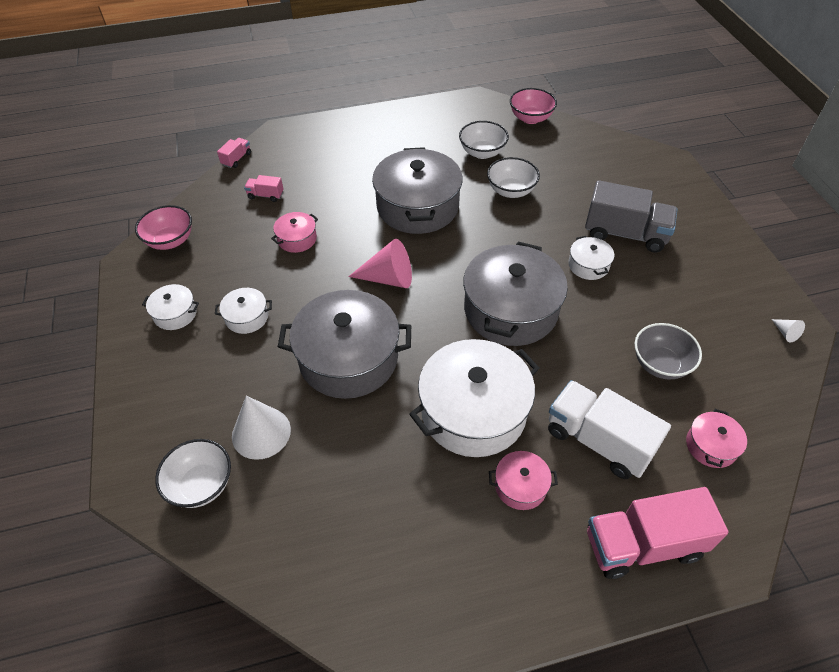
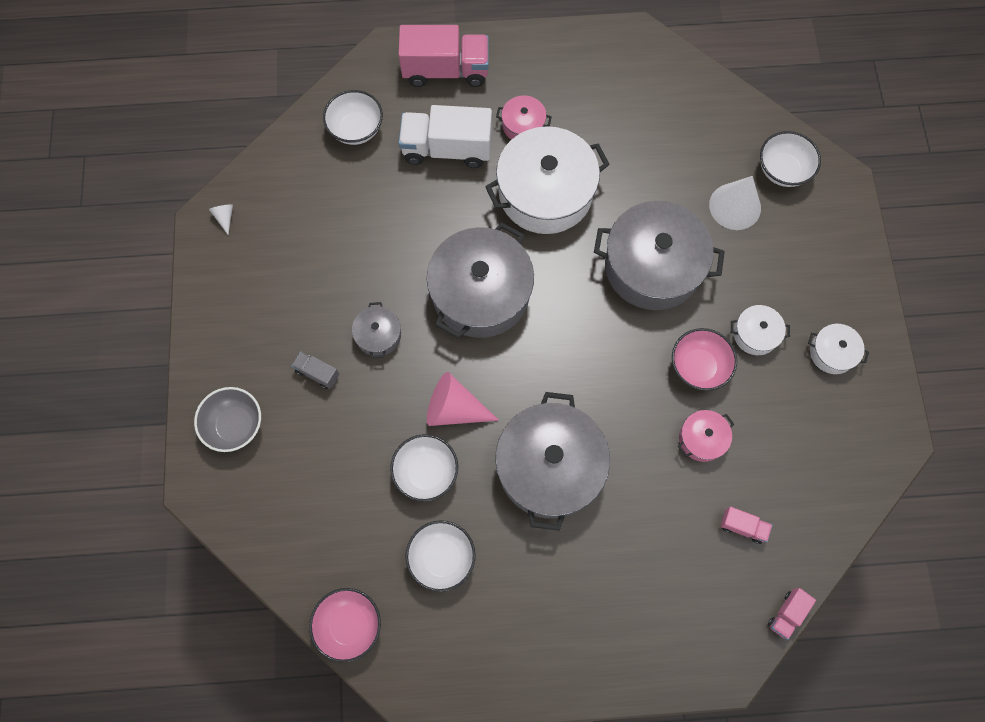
camera: 170 degrees left, 20 degrees up
(170, 241) = (855, 465): pink bowl -> pink bowl (698, 367)
(388, 278) = (601, 358): pink cone -> pink cone (454, 409)
(588, 265) = (378, 335): white pot -> grey pot
(598, 441) = (447, 149): white truck -> white truck turned 135 degrees clockwise
(625, 234) = (317, 373): grey truck -> grey truck, size x0.46
(660, 364) = (360, 207): grey bowl -> grey bowl (235, 425)
(711, 446) = (356, 129): pink pot -> white bowl

